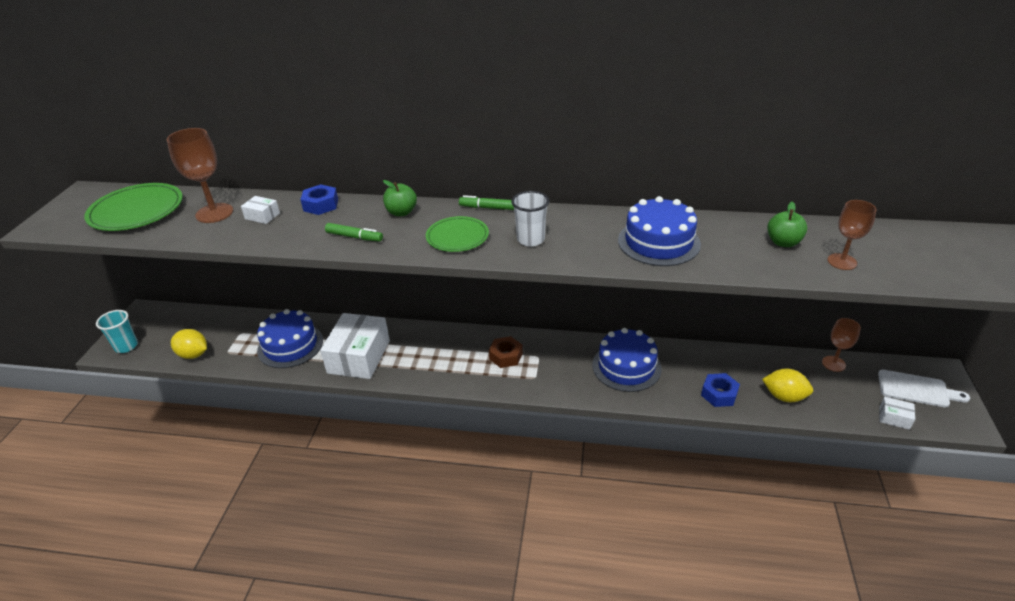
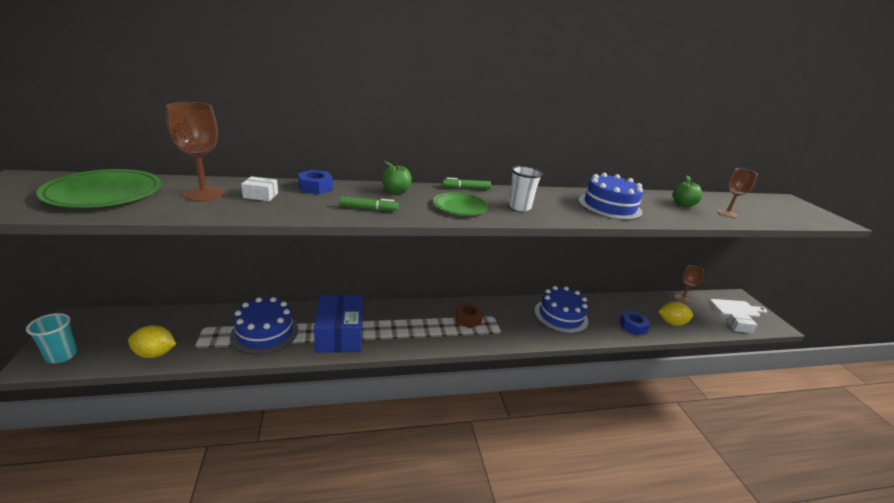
camera: 25 degrees left, 10 degrees down
(359, 357) = (340, 334): white box -> blue box

